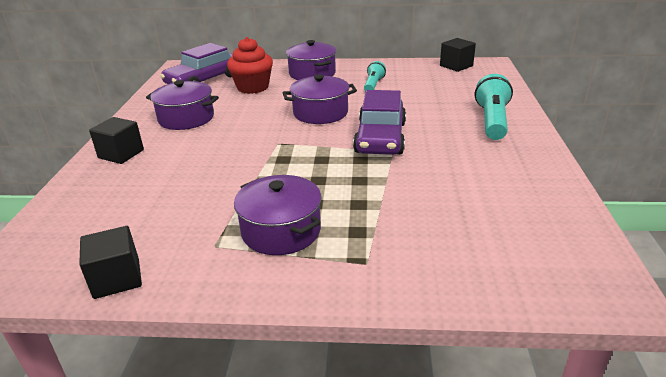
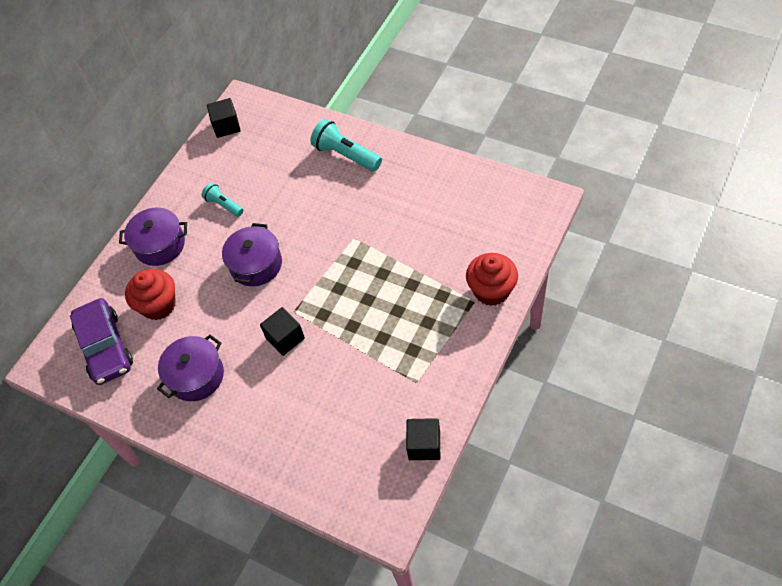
camera: 60 degrees left, 25 degrees up
(121, 154) = (240, 438): black cube -> black cube (285, 338)
(281, 231) = (419, 339): purple pot -> none
(380, 137) = (328, 237): purple car -> none
(395, 275) = (491, 290): none -> red cupcake

